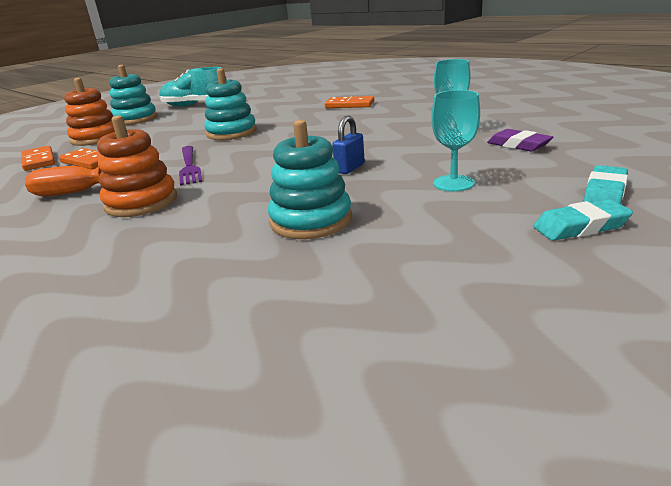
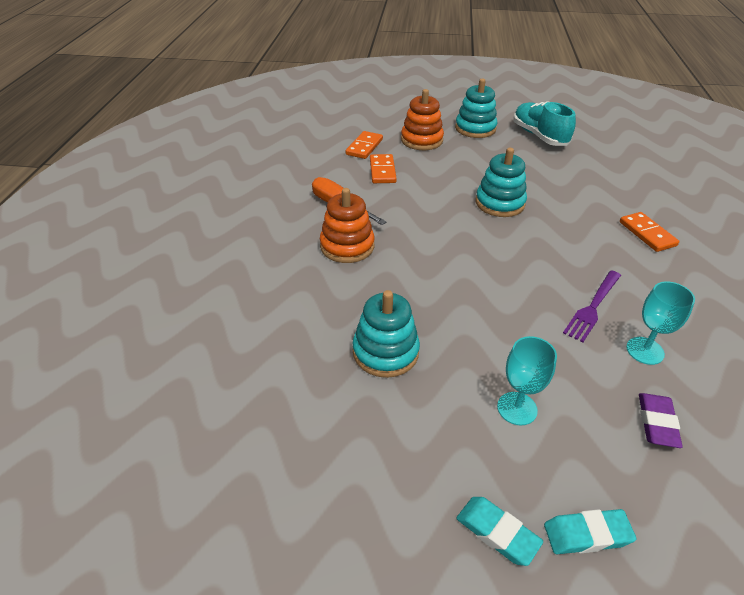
camera: 50 degrees right, 15 degrees up
(189, 166) = (417, 227): purple fork -> purple fork (593, 307)
(350, 168) = (491, 323): blue padlock -> none

